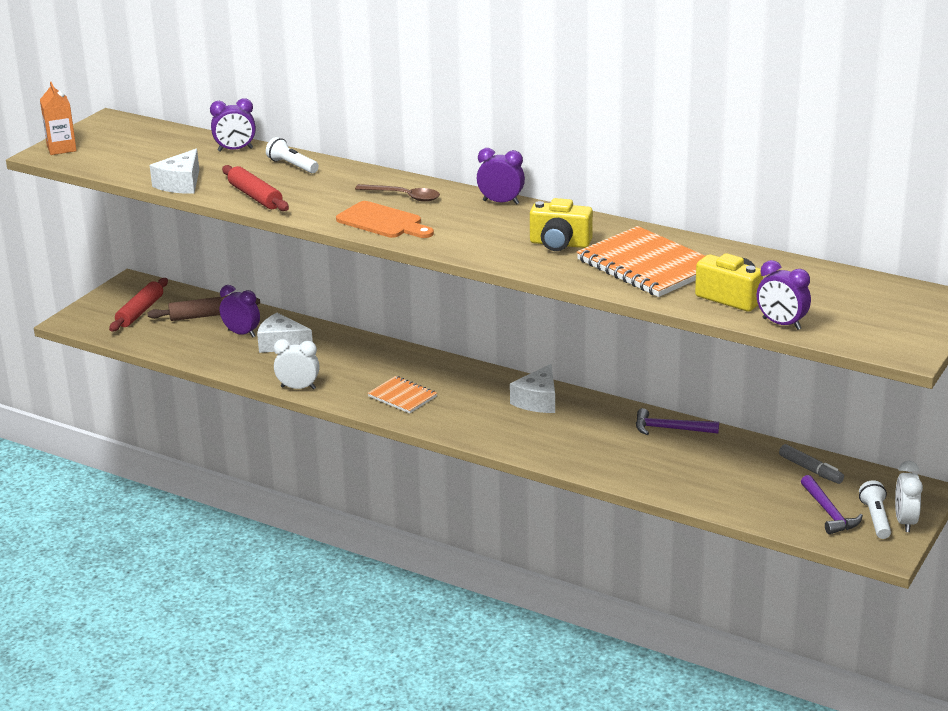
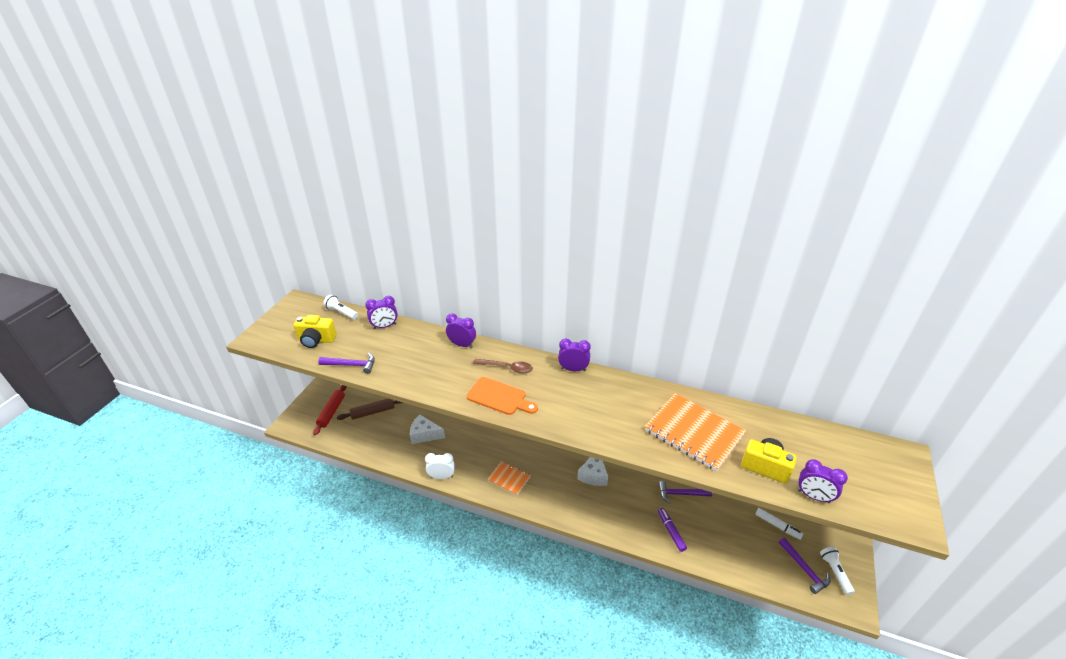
camera: 10 degrees left, 10 degrees up
(61, 148) = (265, 332): orange carton -> none
(180, 184) = (351, 365): white cheese -> purple hammer
(241, 333) = (398, 427): purple clock -> purple clock (462, 345)
(255, 196) = (405, 375): red rolling pin -> none
(292, 166) = (425, 340): white flashlight -> white flashlight (341, 312)
(559, 244) = (626, 413): yellow camera -> yellow camera (316, 340)
(636, 463) = (671, 531): none -> purple marker
(810, 470) = (777, 526): grey marker -> white marker
(905, 522) = (853, 573): white clock -> none

